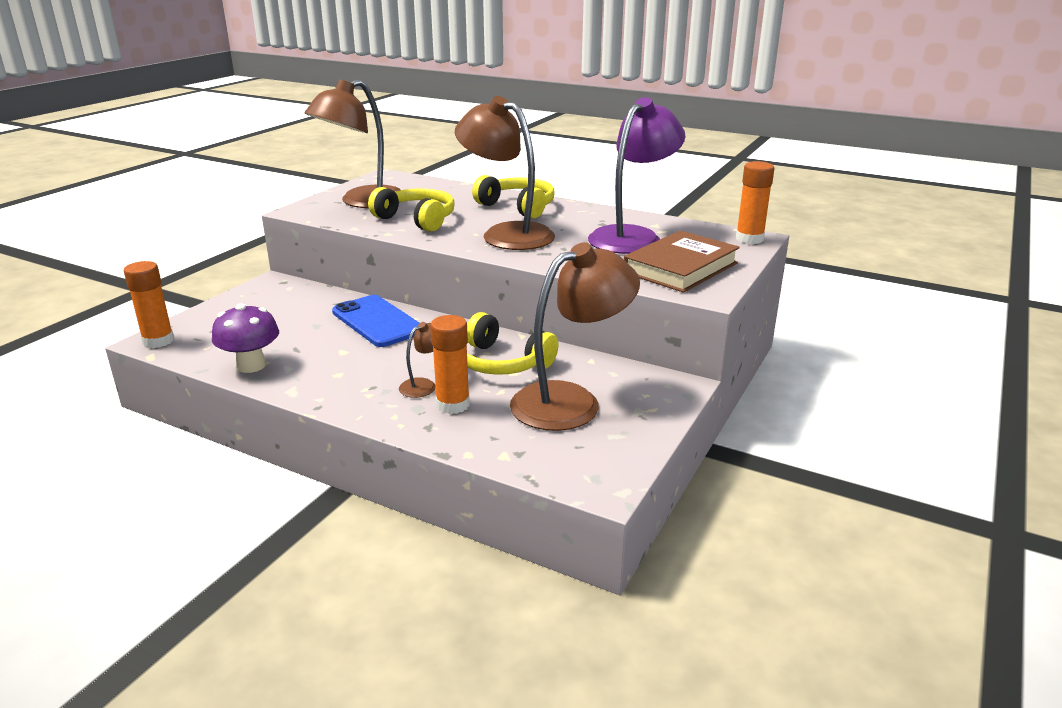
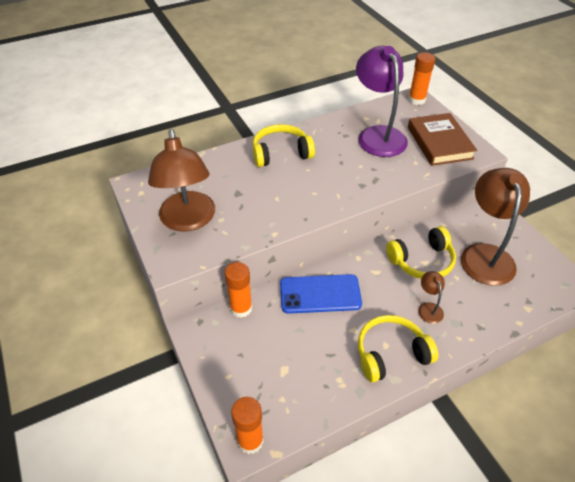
camera: 55 degrees left, 20 degrees up
(251, 366) = (340, 390): purple mushroom -> none
(417, 219) = (259, 208): yellow headphones -> yellow headphones (391, 353)
(453, 405) = (461, 305): orange glue stick -> orange glue stick (241, 308)
(506, 234) = (328, 180): brown lamp -> none

